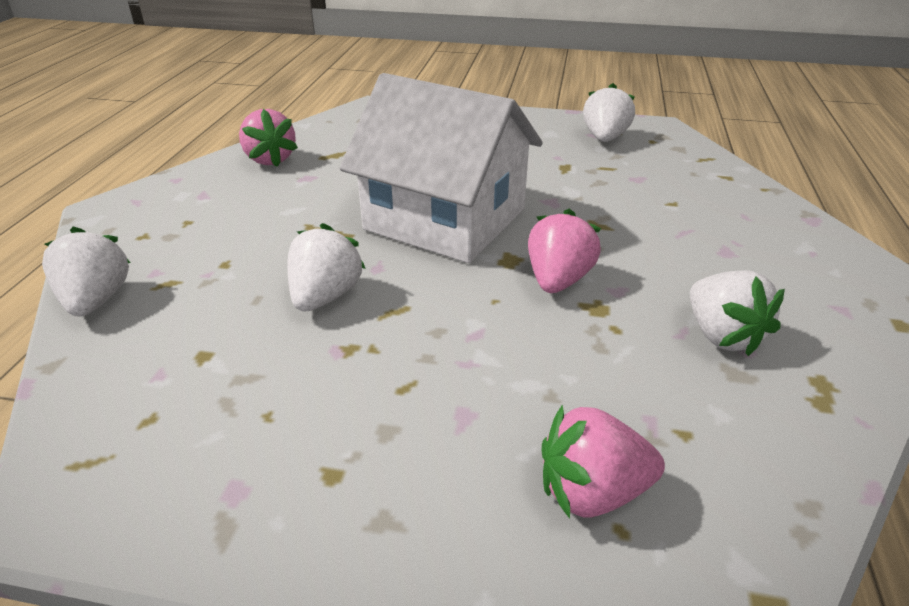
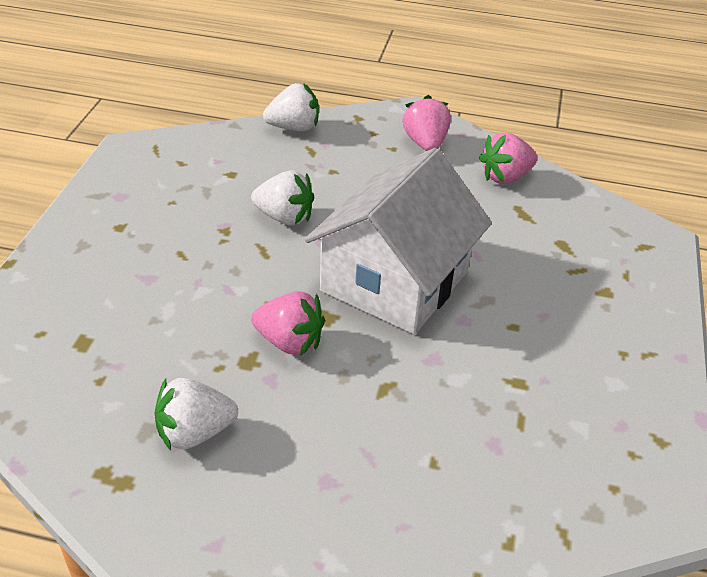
camera: 90 degrees right, 5 degrees up
(592, 492) = (69, 325): pink strawberry -> pink strawberry (425, 143)
(604, 138) = (609, 435): white strawberry -> none

